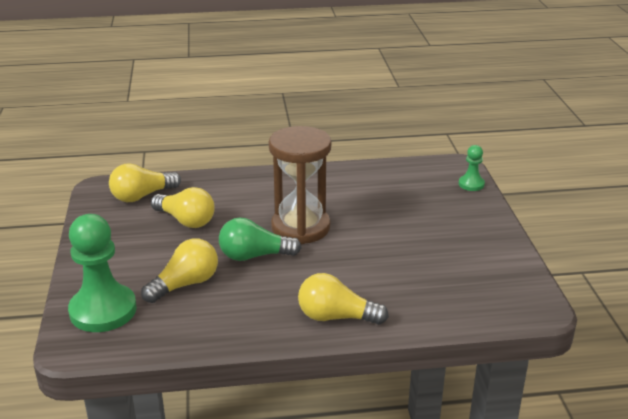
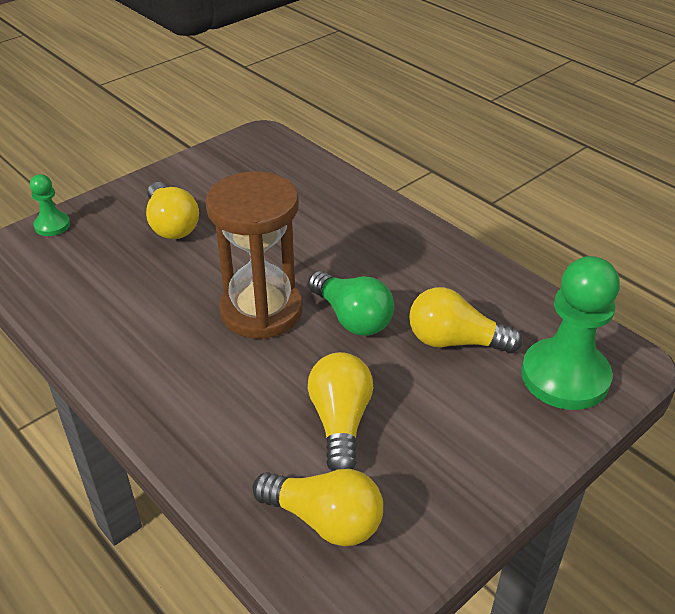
camera: 125 degrees left, 10 degrees up
(336, 317) = (388, 222): yellow light bulb -> yellow light bulb (171, 225)

